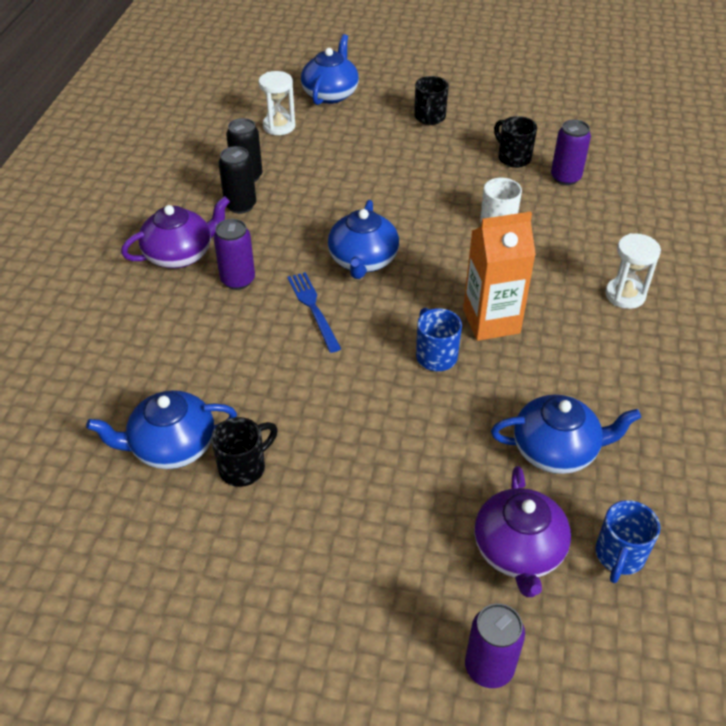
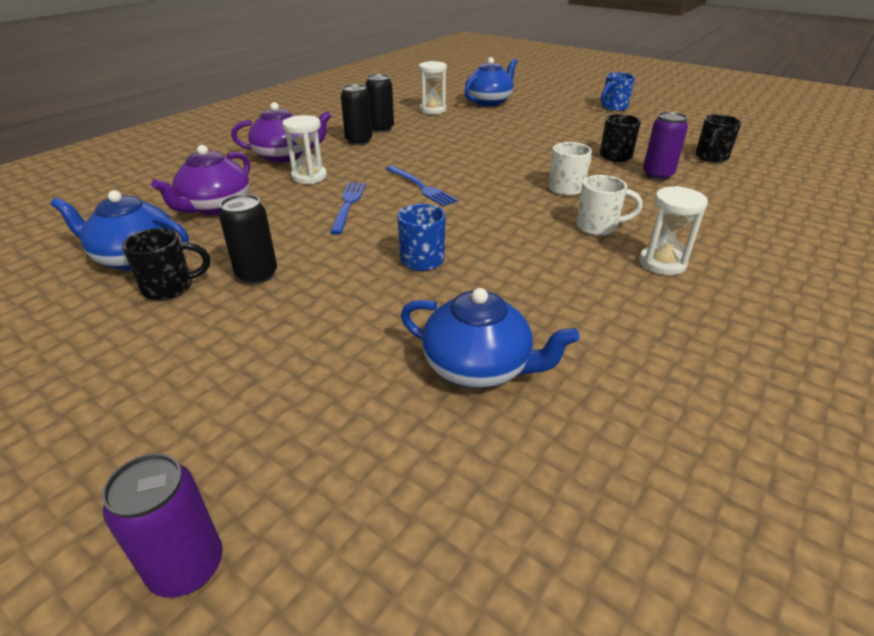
camera: 25 degrees right, 10 degrees down
(238, 280) = (309, 177): purple can -> white hourglass
(308, 425) = (257, 275): none -> black can
(363, 261) = (421, 187): blue teapot -> blue fork
(429, 118) = (558, 124): black mug -> black mug (711, 157)
(491, 321) = (500, 249): orange carton -> none
(518, 551) = (348, 448): purple teapot -> purple teapot (215, 207)
(554, 267) = (598, 227): none -> white mug
(619, 556) = (468, 504): blue mug -> blue mug (613, 108)

